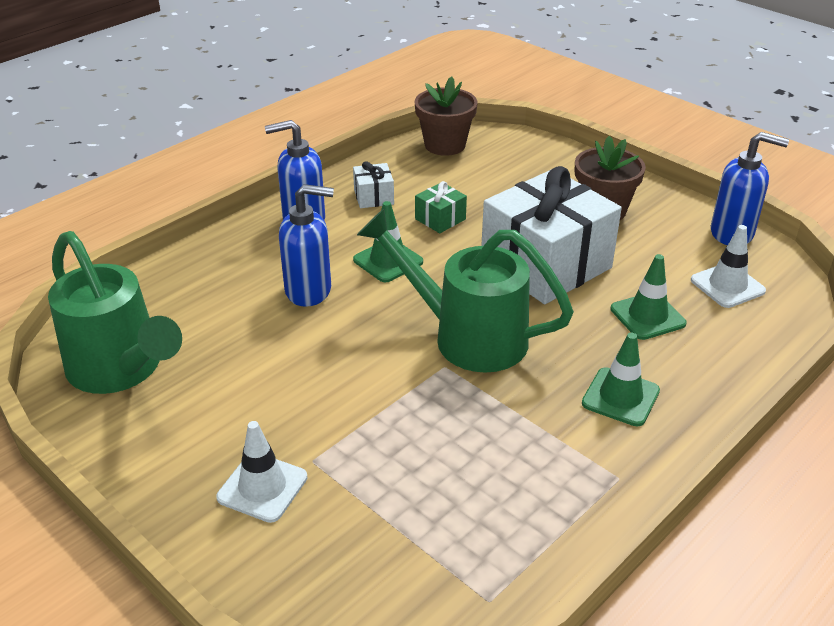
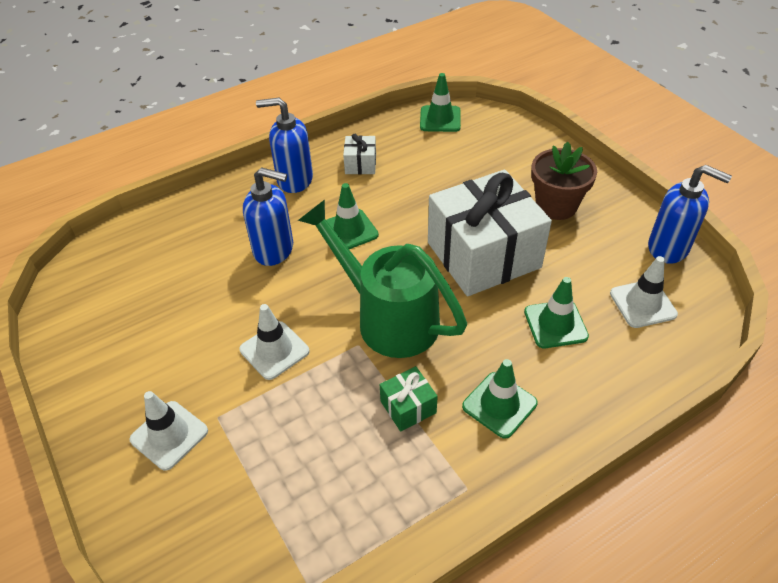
camera: 15 degrees right, 10 degrees up
(121, 370) = (102, 301): green watering can -> none
(351, 386) = (274, 350): none -> white traffic cone
(440, 219) = (408, 194): green gift -> green gift (408, 407)
(445, 145) = (440, 119): brown flower pot -> green traffic cone

